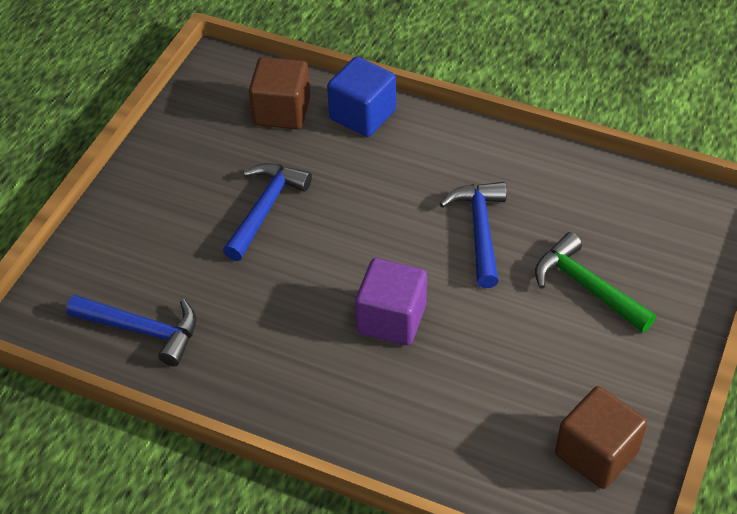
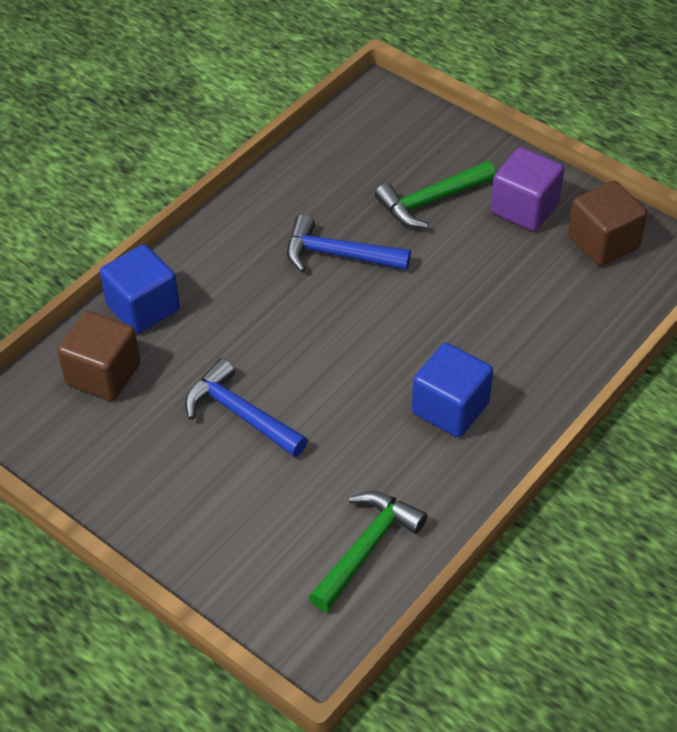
camera: 75 degrees left, 0 degrees up
(142, 330) = (366, 548): blue hammer -> green hammer
(317, 359) = (450, 408): none -> blue cube
(391, 319) = (420, 342): purple cube -> purple cube (524, 208)

